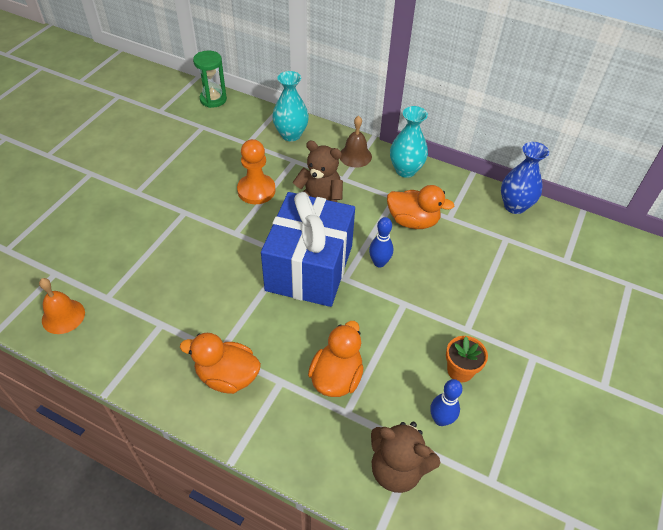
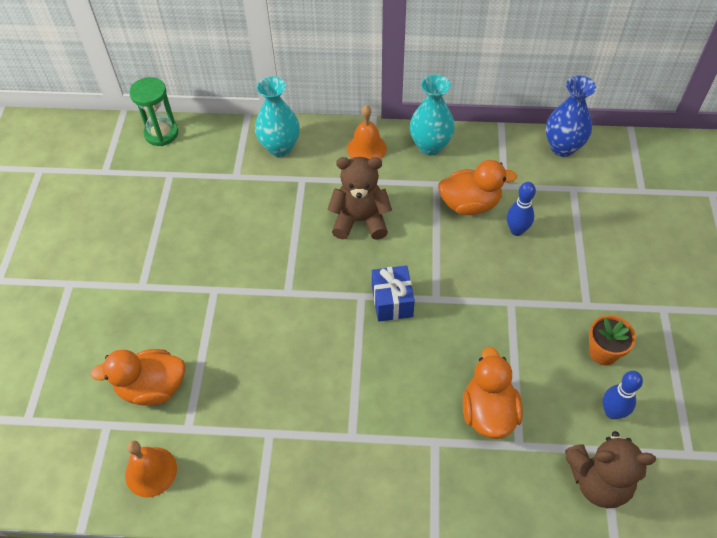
camera: 20 degrees left, 5 degrees up
(227, 376) = (376, 460): orange duck -> orange duck (152, 387)
(256, 190) = (281, 231): orange pawn -> none
(309, 268) = (392, 301): blue gift -> blue gift, size x0.44
(355, 156) = (366, 148): brown bell -> orange bell
(379, 263) = (461, 266): blue bowling pin -> blue bowling pin (516, 230)

